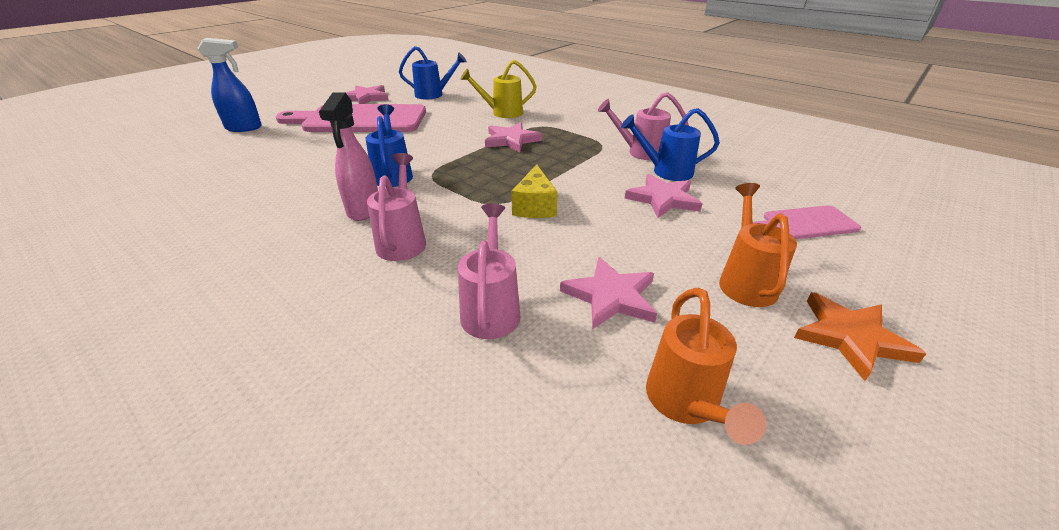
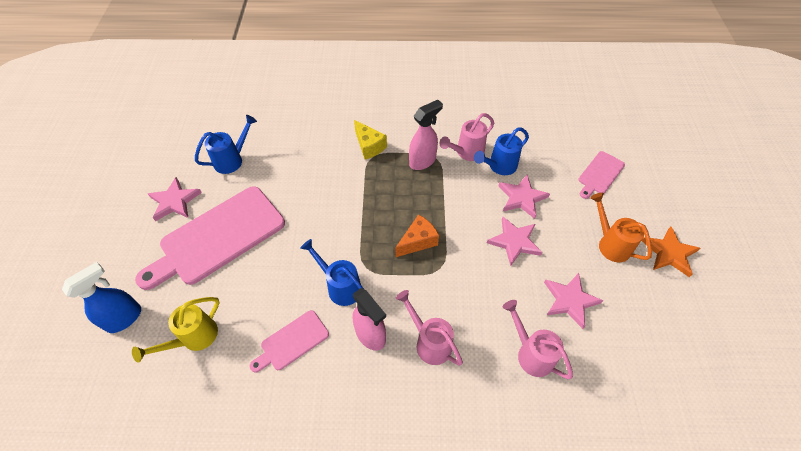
camera: 40 degrees left, 20 degrees up
(305, 183) = (292, 341): none -> pink cutting board
(502, 113) = (324, 155): yellow watering can -> yellow watering can (194, 338)
(502, 180) = (418, 241): none -> orange cheese
(511, 140) = (372, 190): pink star -> pink star (514, 242)
(534, 206) = (464, 255): yellow cheese -> yellow cheese (369, 146)
(585, 142) = (423, 161): none -> pink spray bottle
(685, 403) = (648, 341): orange watering can -> none

